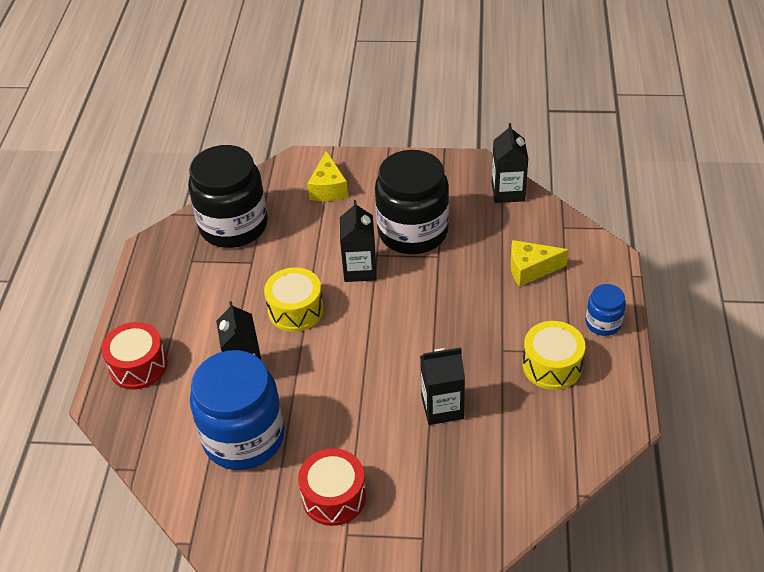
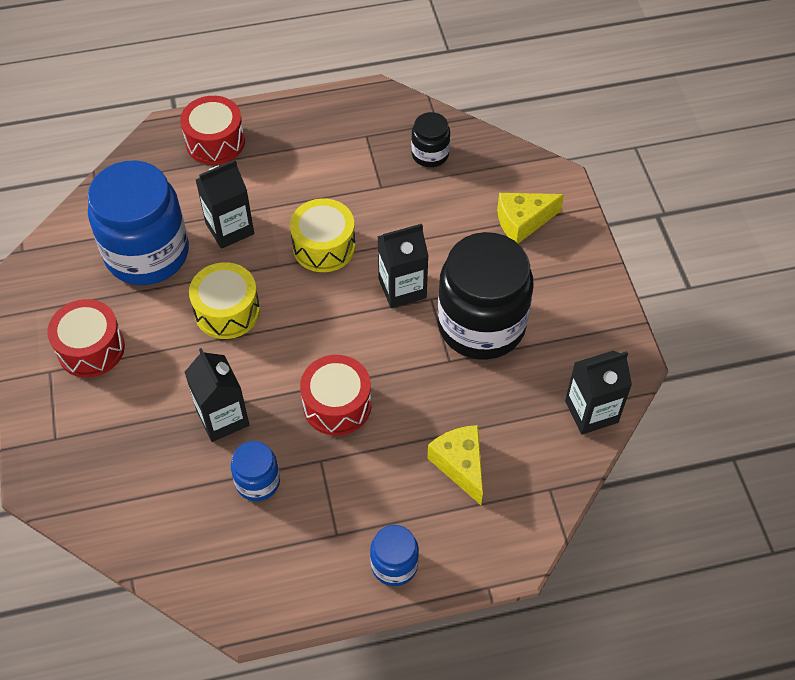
camera: 70 degrees right, 10 degrees up
(233, 226) = (430, 154): black jar -> black jar, size x0.47
(455, 330) = (337, 405): none -> red drum
(510, 394) = (257, 482): none -> blue jar
(552, 366) = (310, 518): yellow drum -> yellow drum (227, 311)

